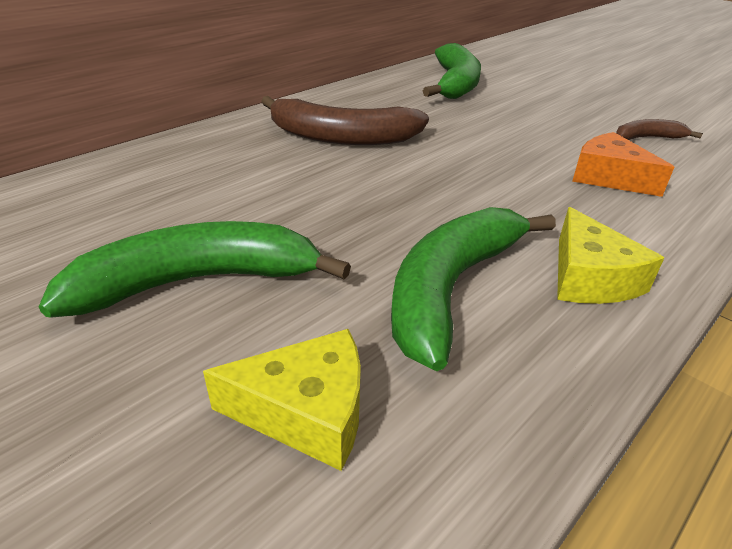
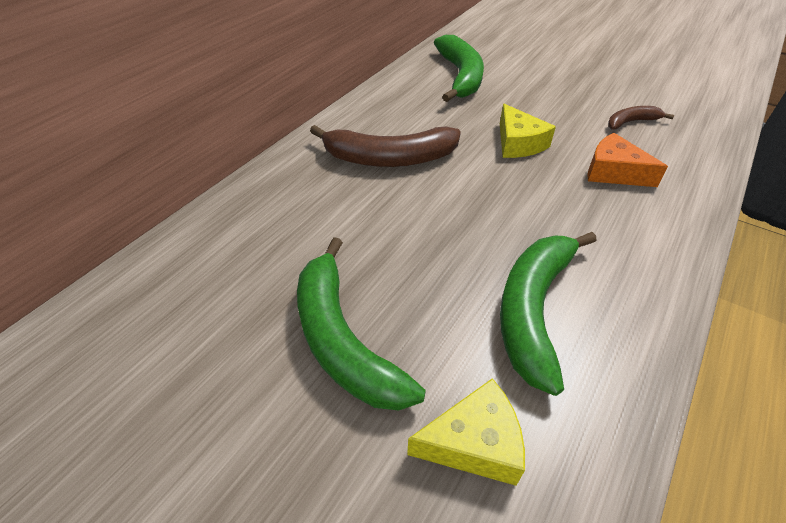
camera: 10 degrees left, 10 degrees up
(198, 282) = (343, 339): green banana -> green banana turned 90 degrees counterclockwise
(589, 278) = (627, 280): yellow cheese -> yellow cheese (518, 143)

